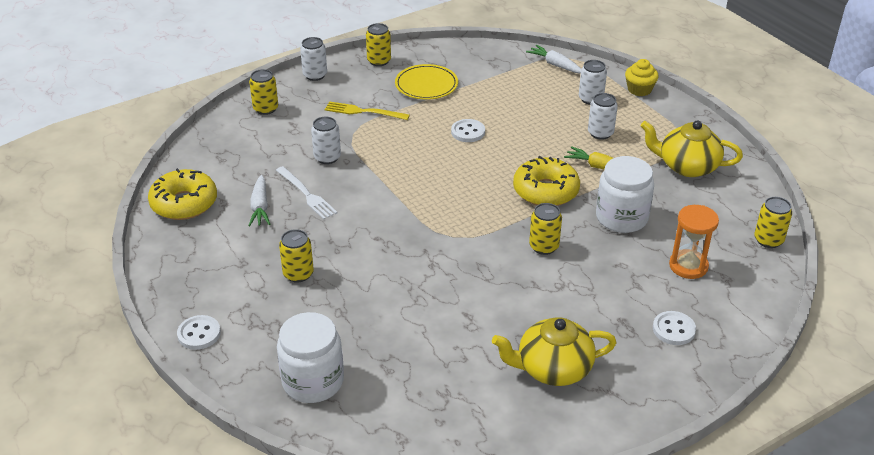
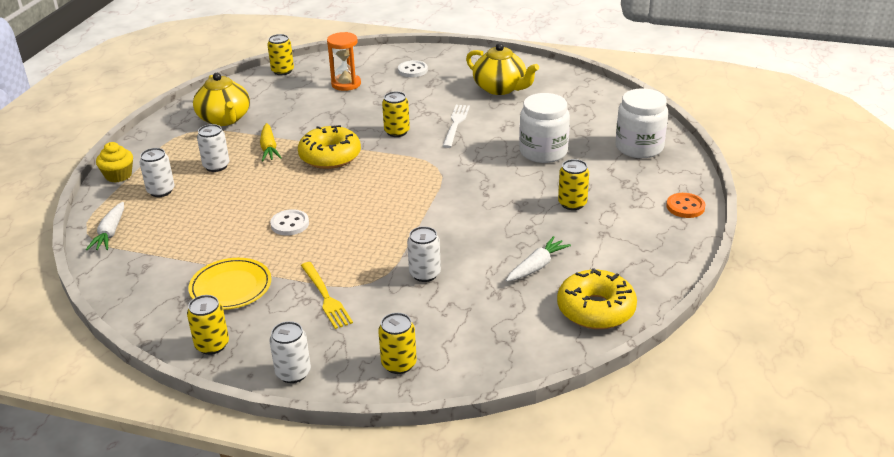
camera: 130 degrees left, 5 degrees down
(199, 334) = (685, 207): white button -> orange button
(307, 194) = (487, 253): white fork -> white fork (456, 124)
(621, 218) = (324, 119): white jar -> white jar (543, 152)

